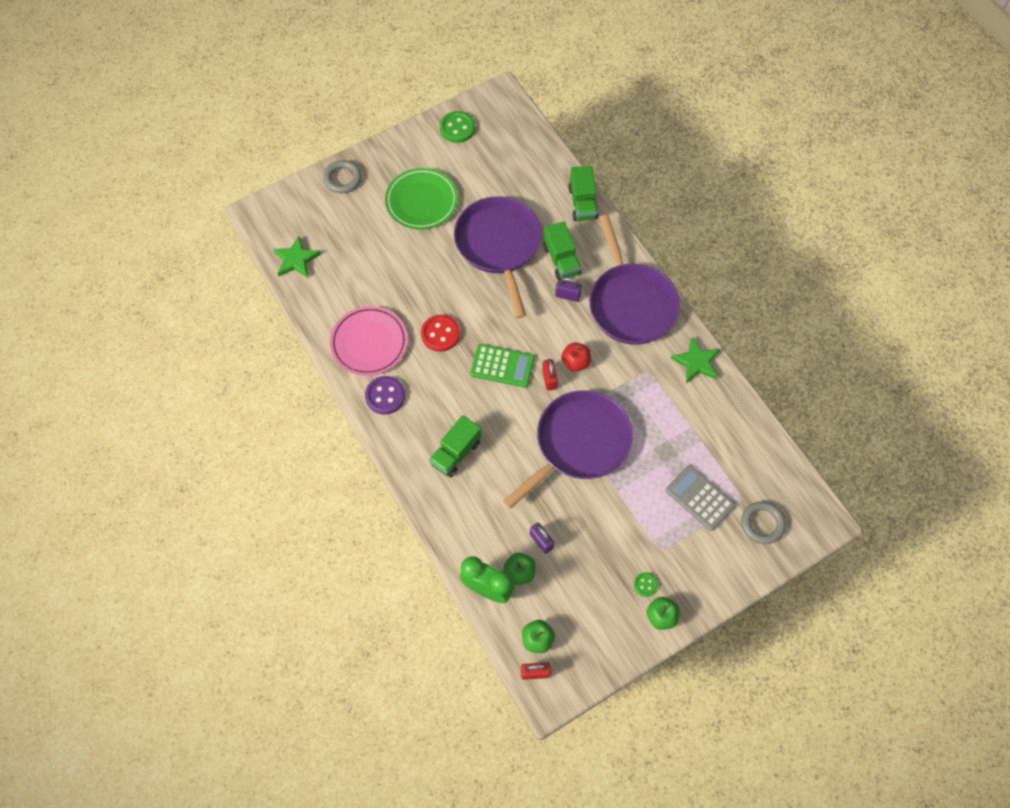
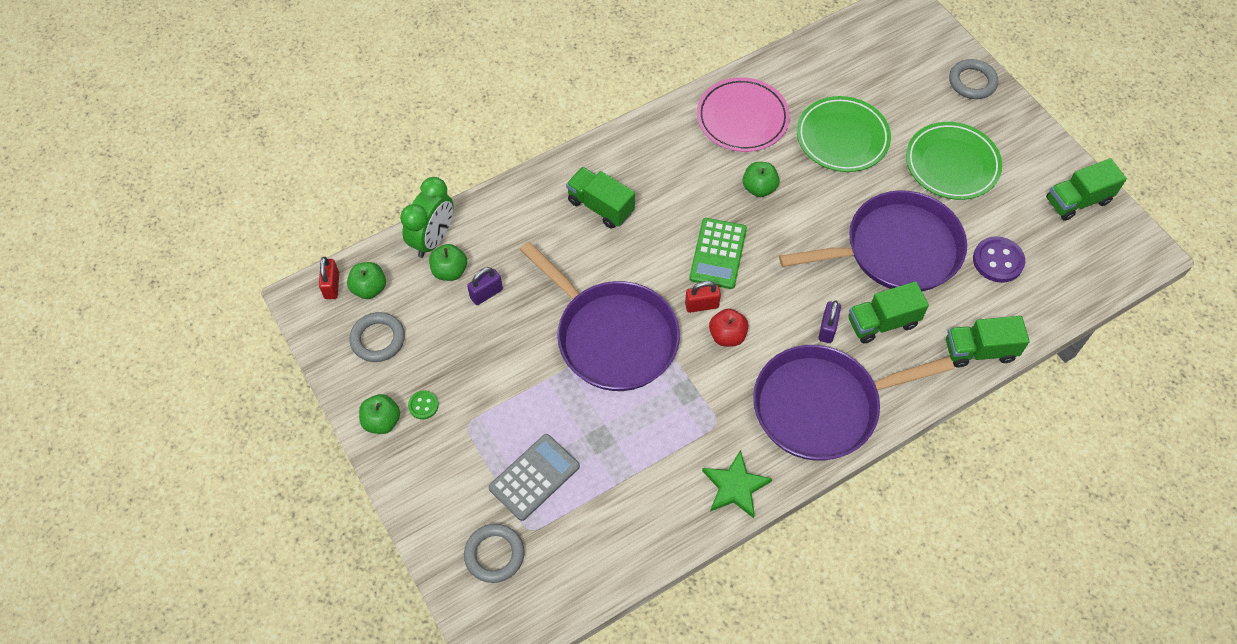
camera: 90 degrees right, 5 degrees down
(296, 259) = (849, 44): green star -> none
(385, 396) = (673, 136): purple button -> purple button (998, 261)
(393, 272) = (842, 137): none -> green plate
(440, 334) = (759, 188): red button -> green apple
(457, 128) = (1077, 201): green button -> green truck
(586, 627) = (378, 339): none -> grey ring

